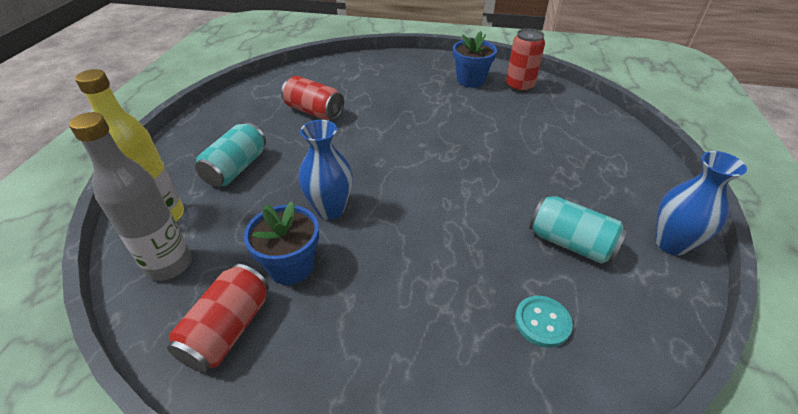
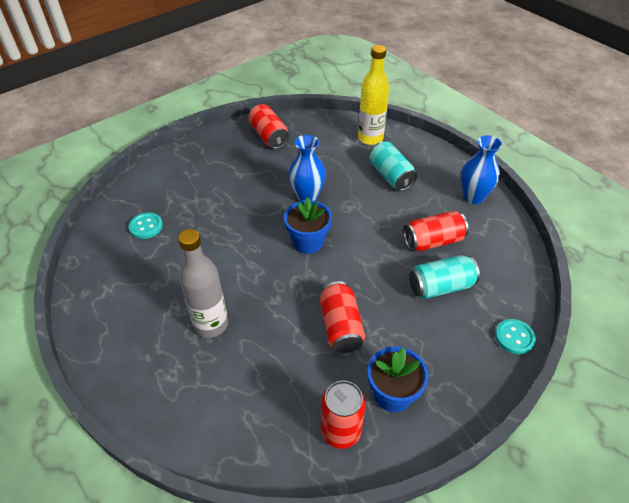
camera: 130 degrees right, 5 degrees up
(169, 265) = (329, 131): grey bottle -> grey bottle (211, 324)
(291, 266) = (282, 165): blue flower pot -> blue flower pot (308, 242)
(370, 59) = (514, 337): none -> turquoise button
(454, 116) = (341, 326): none -> red can
(570, 243) = (159, 279): turquoise can -> turquoise can (441, 286)
(671, 244) = (96, 327): blue vase -> blue vase (473, 197)

